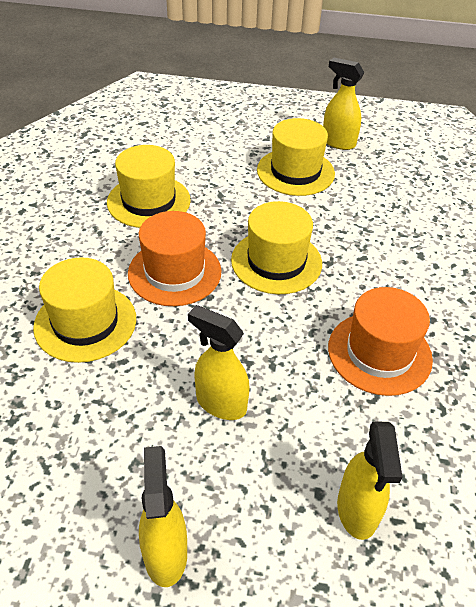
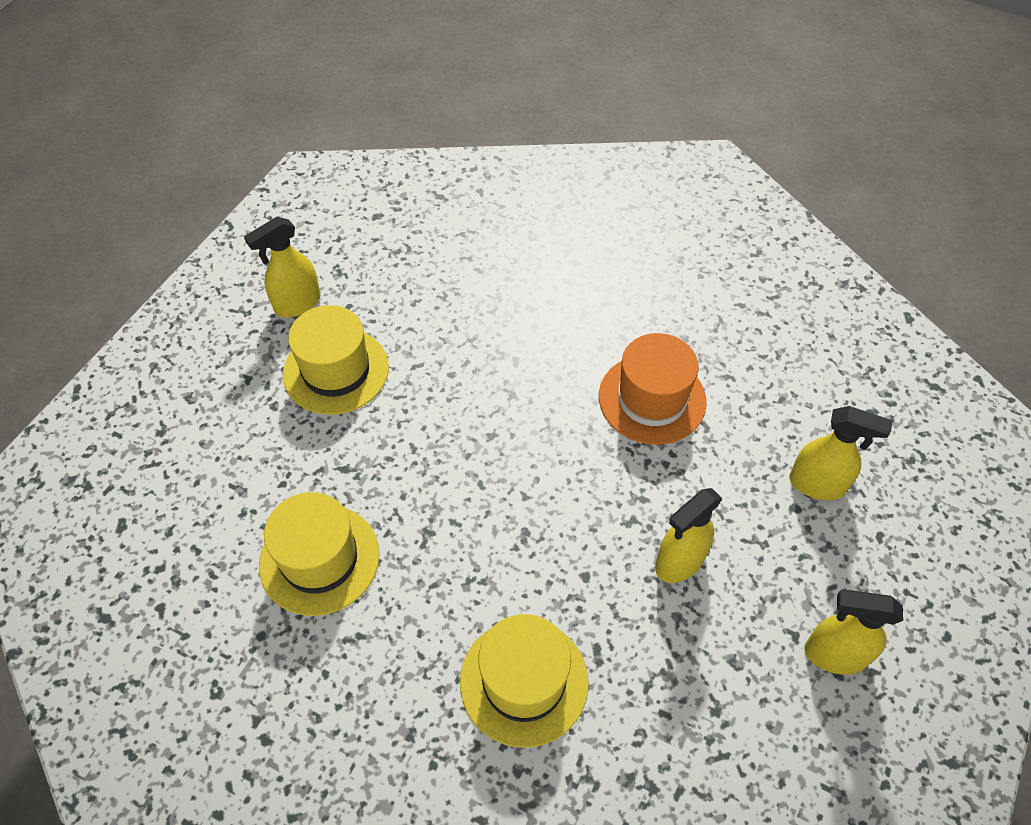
camera: 70 degrees left, 10 degrees up
(174, 272) = (471, 559): orange hat -> none
(276, 261) = (492, 445): yellow hat -> none

